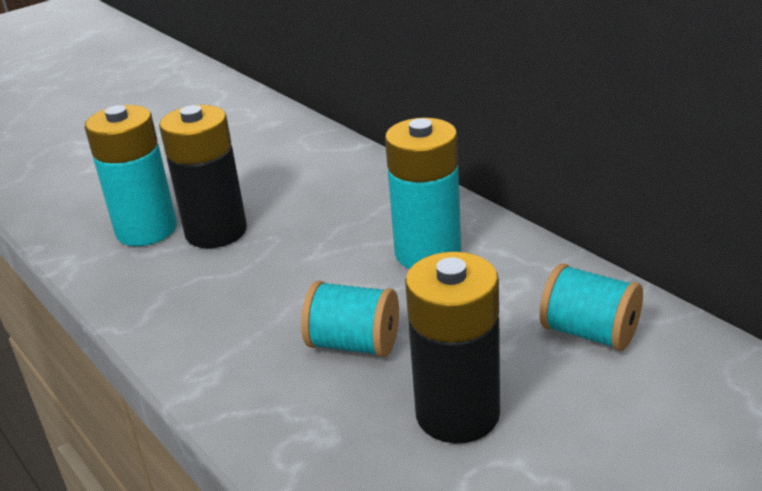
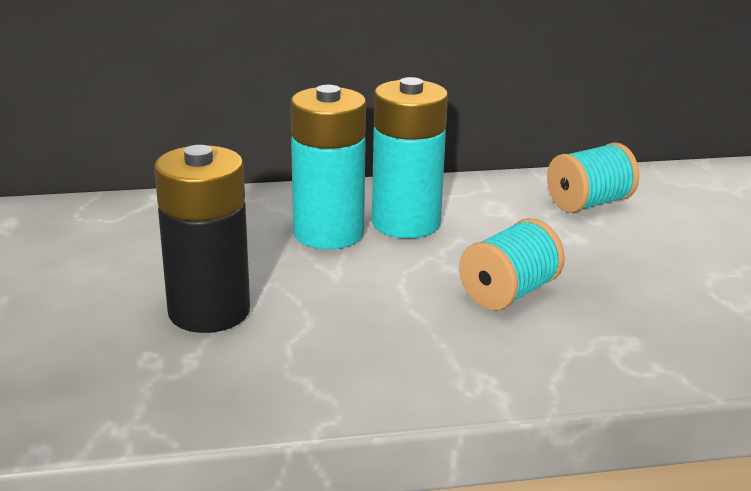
camera: 65 degrees left, 5 degrees down
(146, 230) = (133, 354): turquoise battery -> turquoise battery (328, 233)
(457, 414) = (644, 278): black battery -> none

